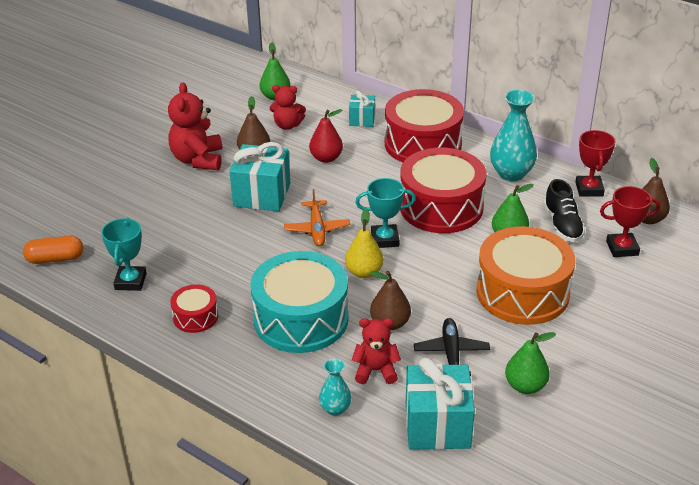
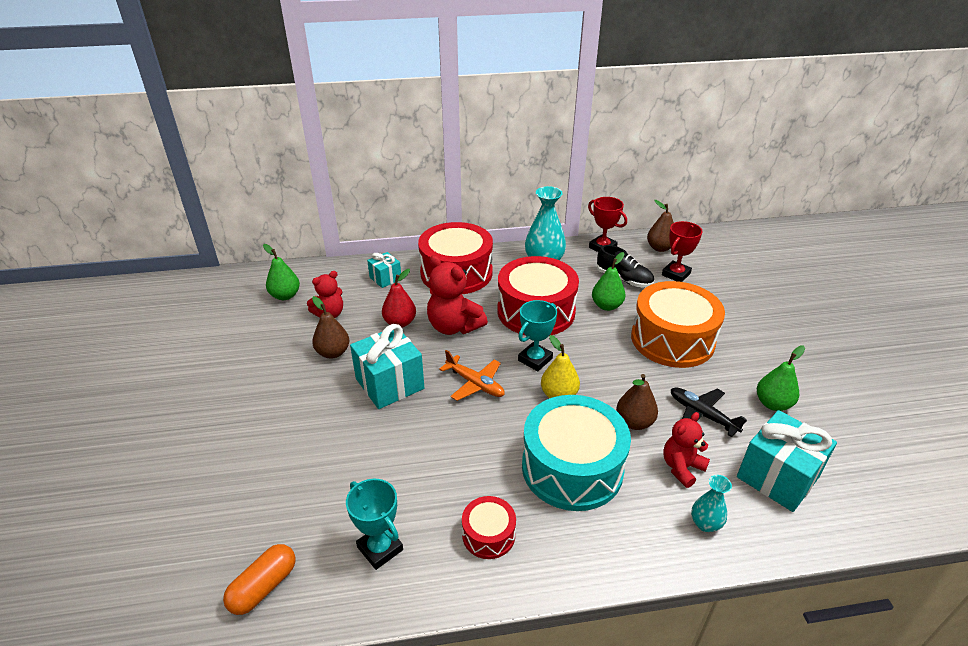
camera: 45 degrees left, 0 degrees up
(198, 160) = (286, 387): red teddy bear -> red teddy bear (454, 326)

